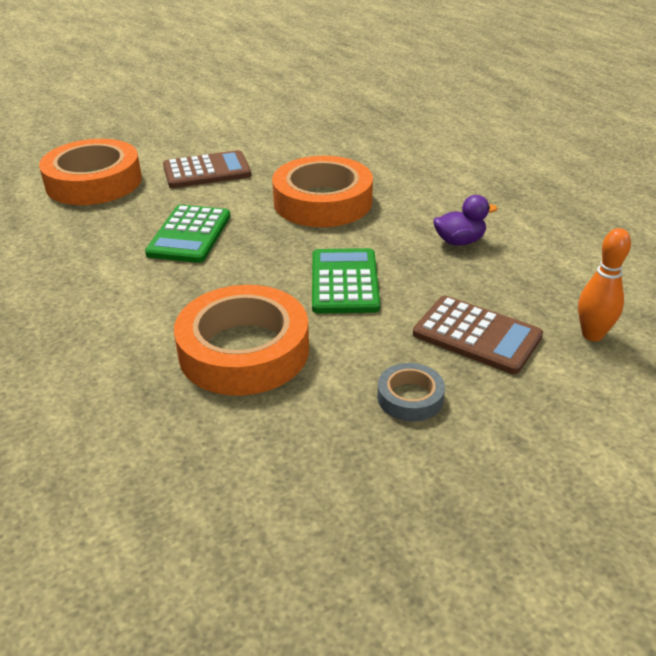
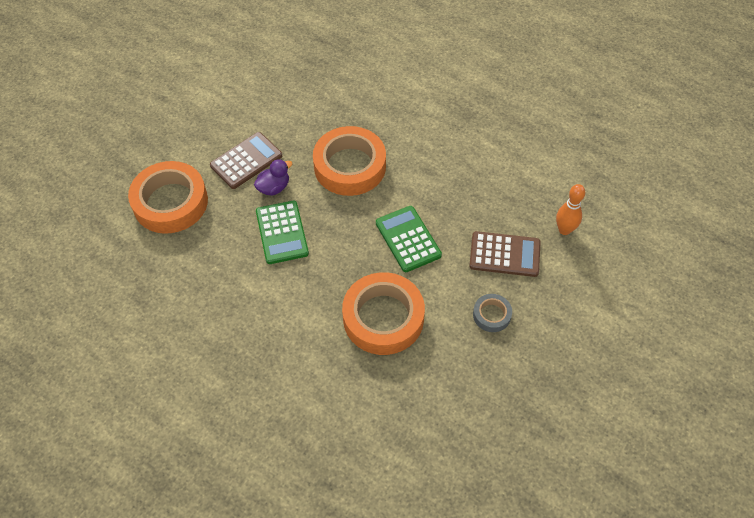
camera: 25 degrees left, 20 degrees up
(459, 241) = (457, 175): purple duck -> purple duck (274, 187)

